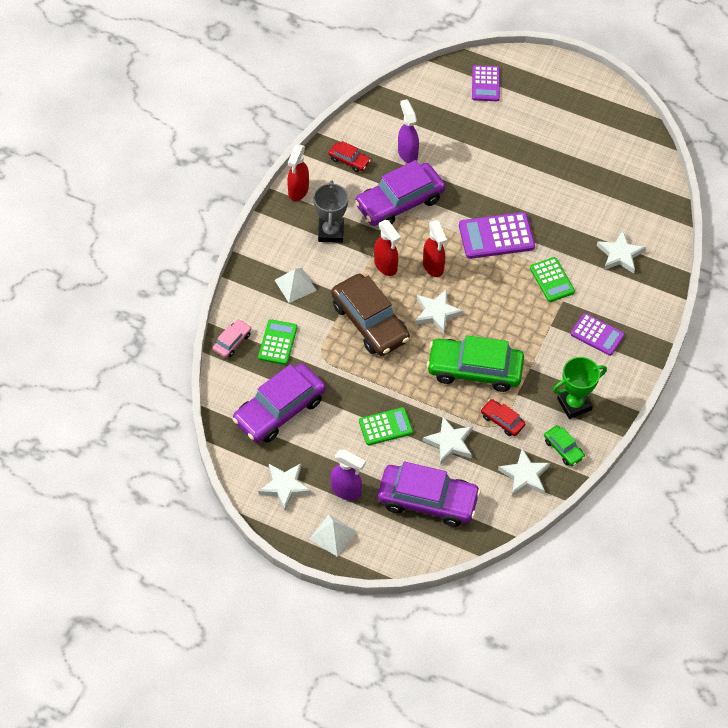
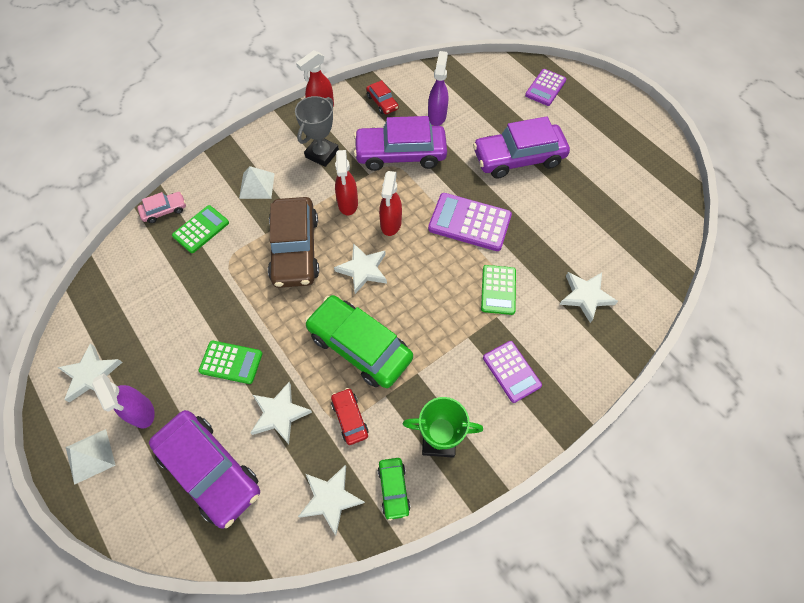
camera: 30 degrees right, 5 degrees up
(279, 410) = (151, 294): purple car -> purple car (518, 158)

